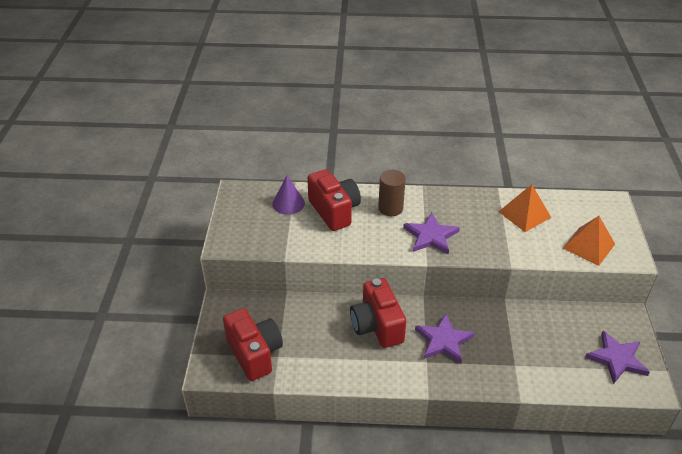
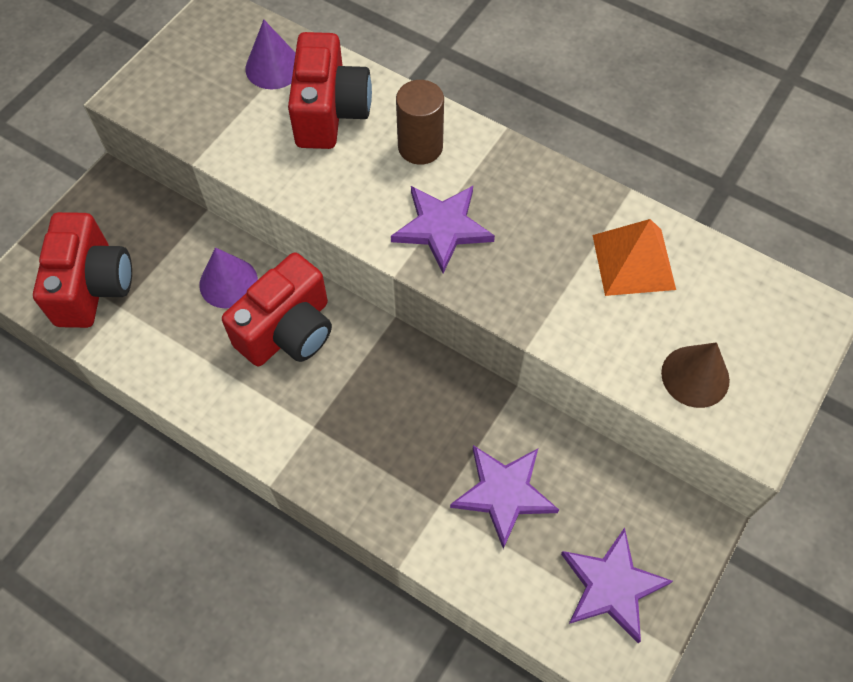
camera: 30 degrees right, 20 degrees up
(327, 318) = (228, 282): none -> purple cone
(377, 326) = (288, 331): red camera -> red camera turned 150 degrees counterclockwise
(443, 341) = (365, 406): purple star -> purple star (504, 493)
(588, 246) = (695, 376): orange pyramid -> brown cone

